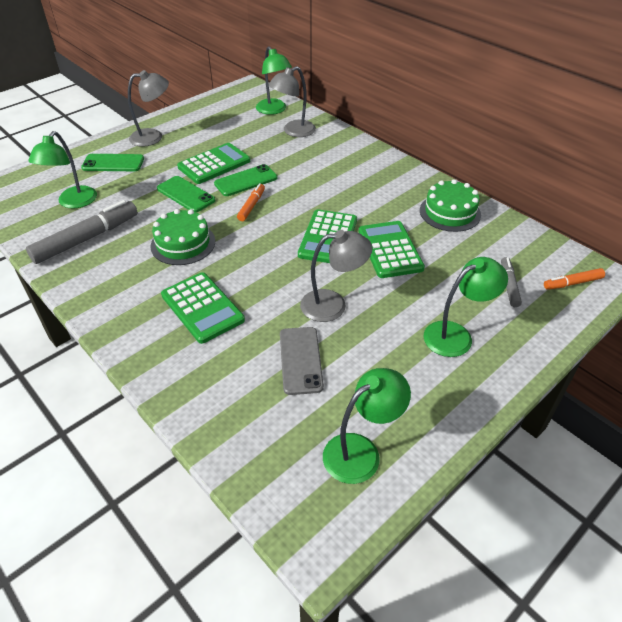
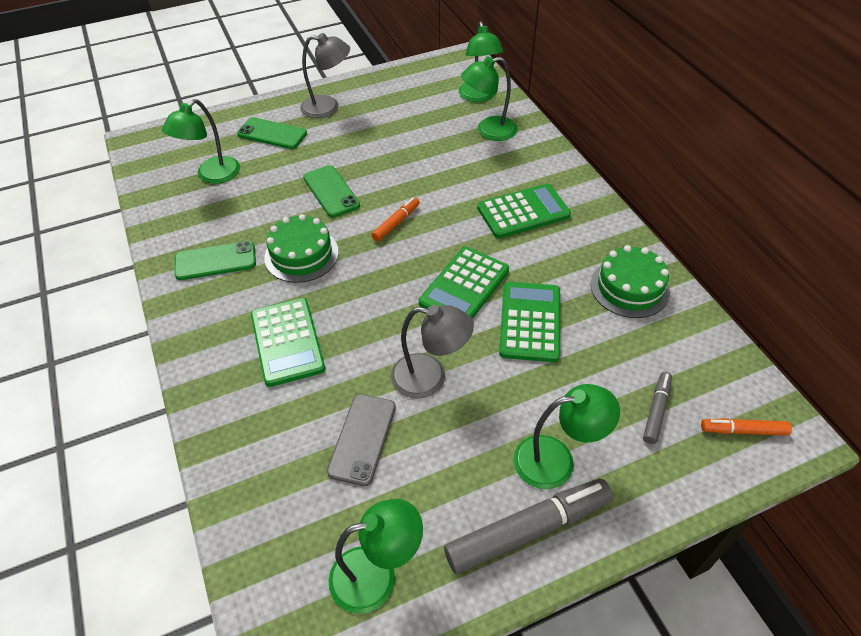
camera: 20 degrees right, 5 degrees up
(86, 239) = (207, 224): grey marker -> grey marker (528, 530)
(214, 164) = (379, 158): green calculator -> green calculator (523, 212)
(246, 181) = (404, 188): green phone -> green phone (215, 261)
(293, 131) = (489, 131): grey lamp -> green lamp

